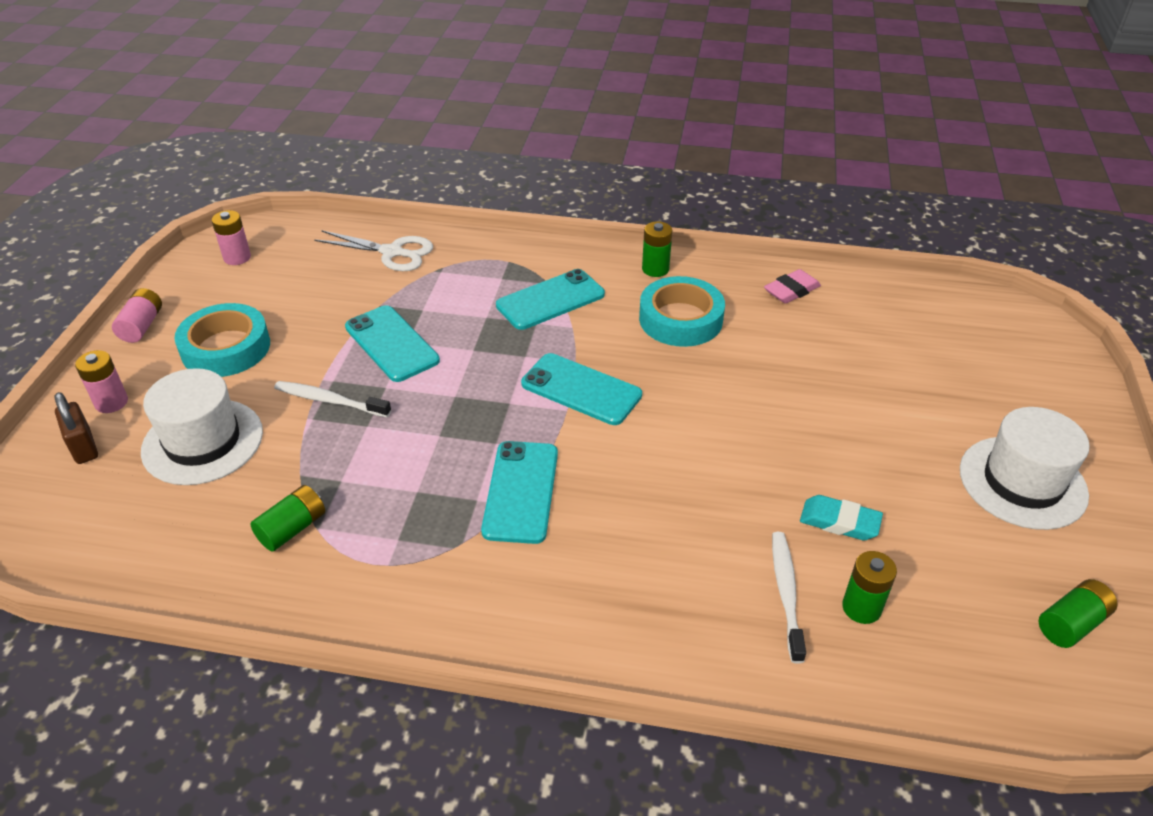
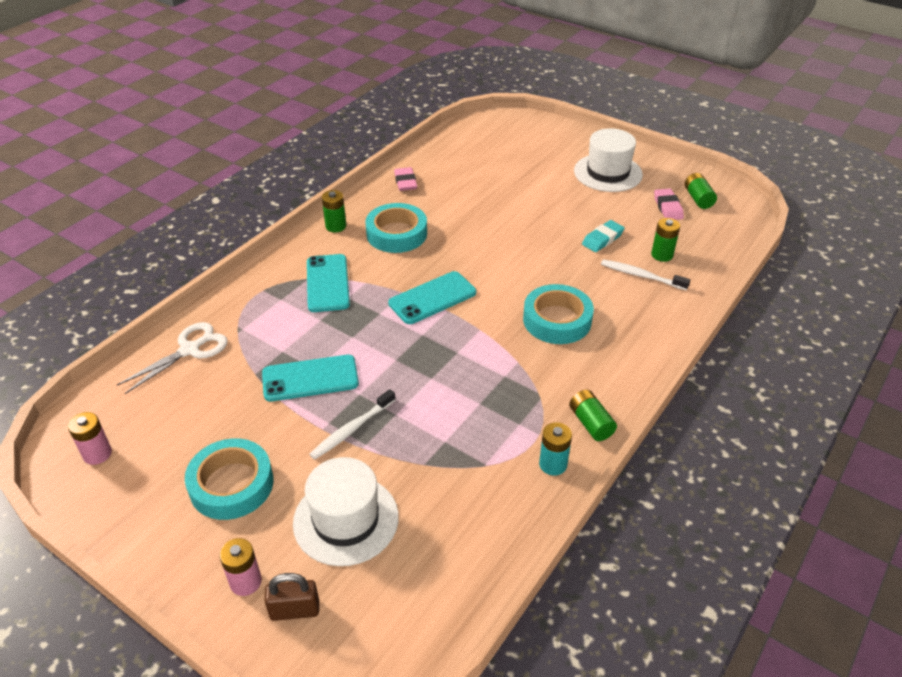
camera: 65 degrees left, 0 degrees up
(142, 326) = (144, 544): pink battery -> none
(292, 528) = (478, 479): green battery -> green battery (590, 423)
(341, 593) = (553, 464): none -> turquoise battery
(521, 491) = (509, 353): turquoise phone -> none
(616, 521) = (557, 320): none -> turquoise tape
(1001, 585) = (668, 207): none -> pink eraser

